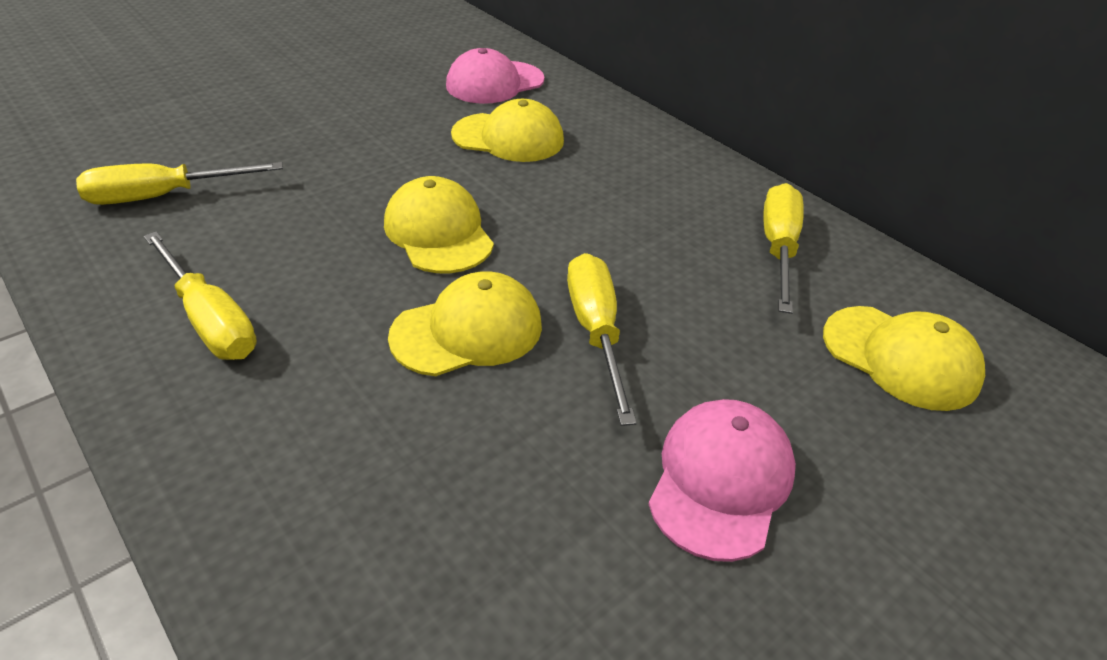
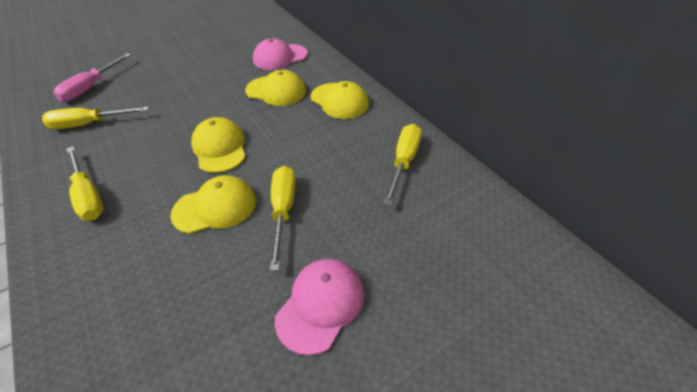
camera: 10 degrees right, 5 degrees up
(143, 133) = (91, 87): none -> pink screwdriver
(900, 357) = (451, 234): yellow cap -> yellow cap (339, 101)

